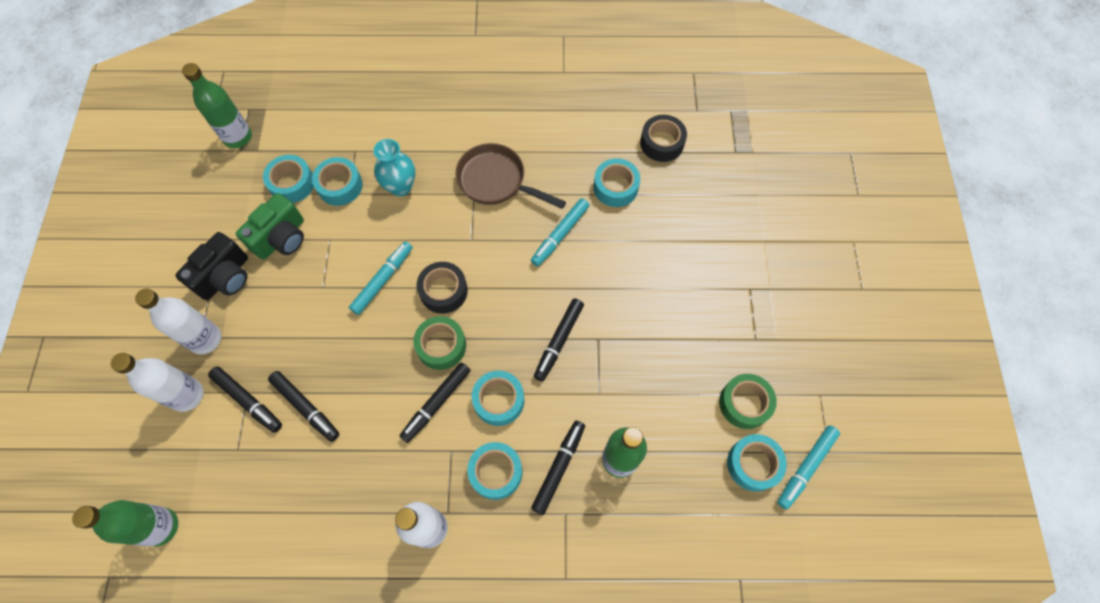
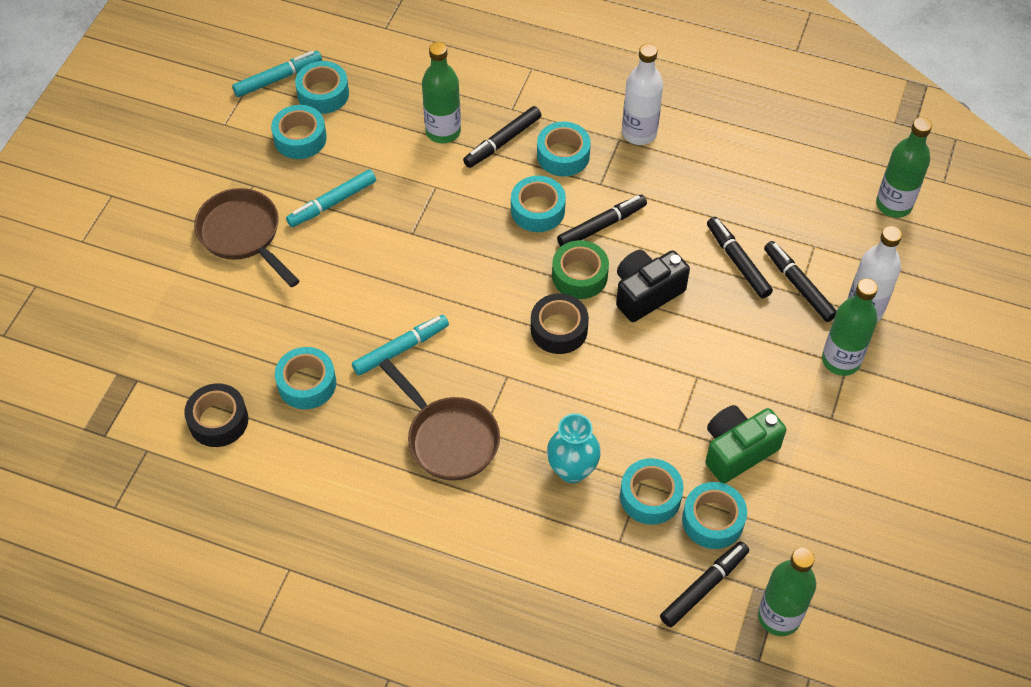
camera: 160 degrees left, 10 degrees down
(205, 339) = (841, 360): white bottle -> green bottle
(225, 277) = (812, 424): black camera -> black camera (646, 293)
(383, 280) = (625, 362): turquoise marker -> turquoise marker (332, 203)
(559, 341) = (453, 243): black marker -> black marker (704, 587)
(734, 289) = (243, 235): none -> brown pan
(744, 403) = (300, 138): green tape -> turquoise tape

